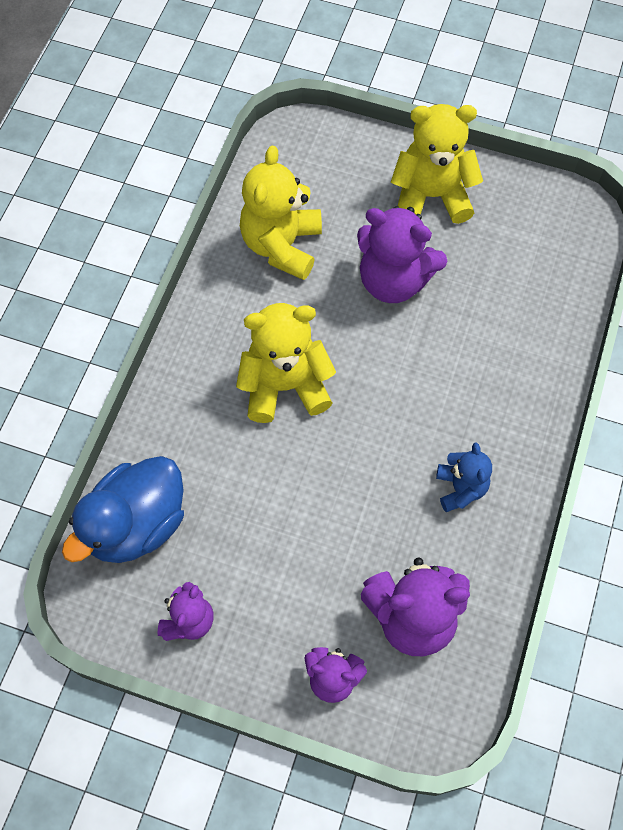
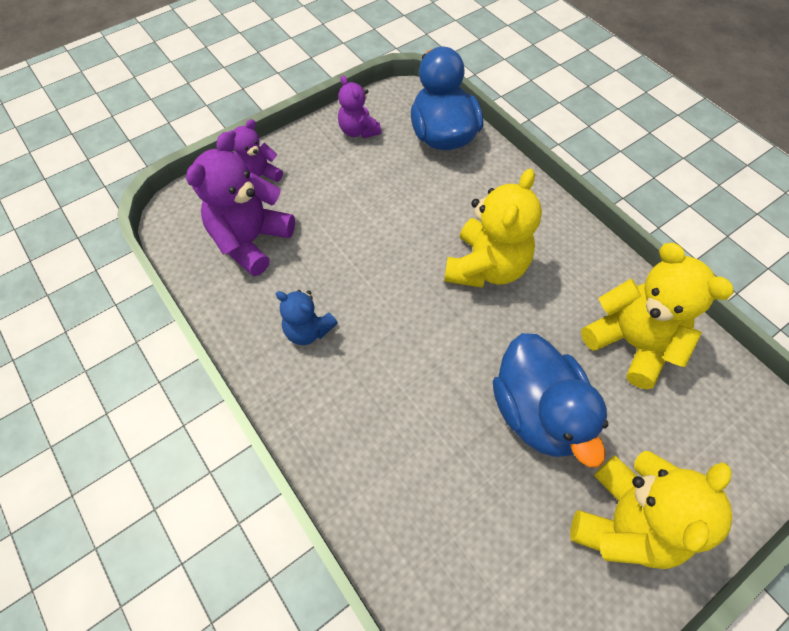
camera: 125 degrees right, 5 degrees down
(393, 280) = (537, 412): purple teddy bear -> blue duck

